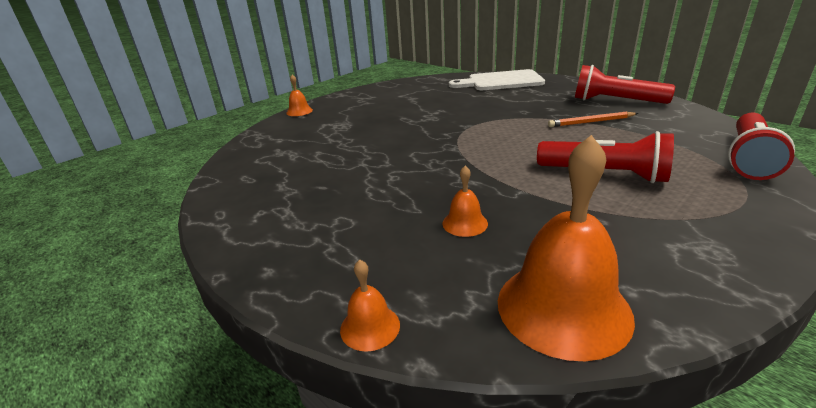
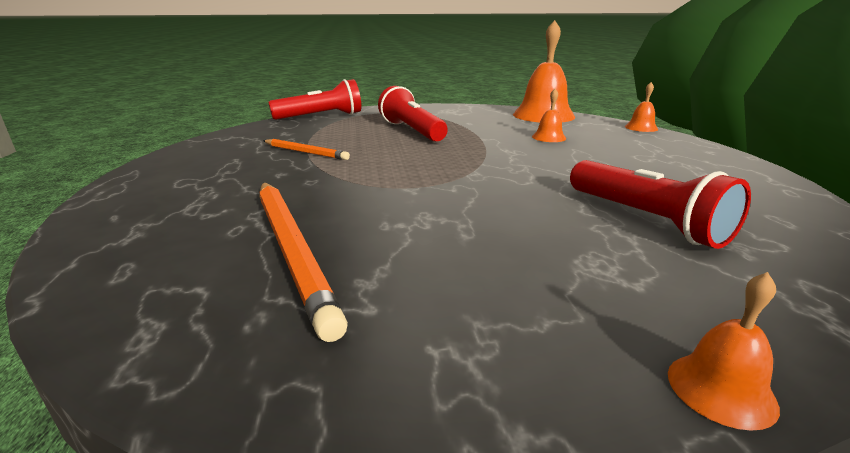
camera: 145 degrees left, 5 degrees down
(453, 95) = (292, 249): none -> orange pencil
(501, 81) = (144, 244): white cutting board -> none
(615, 101) = (214, 158): red flashlight -> red flashlight (646, 220)

